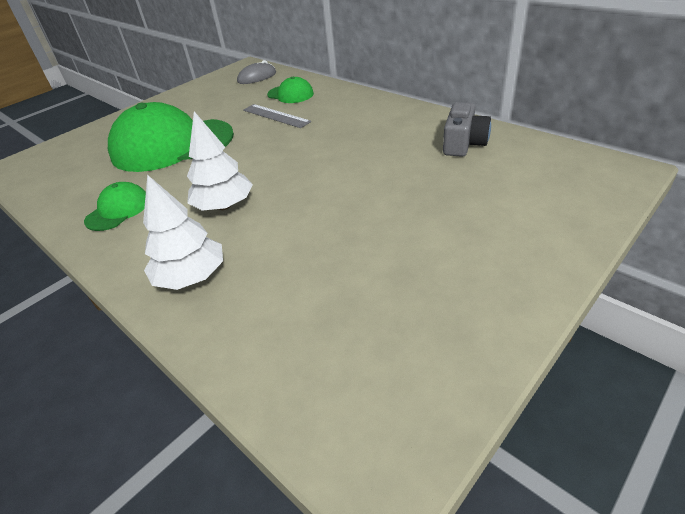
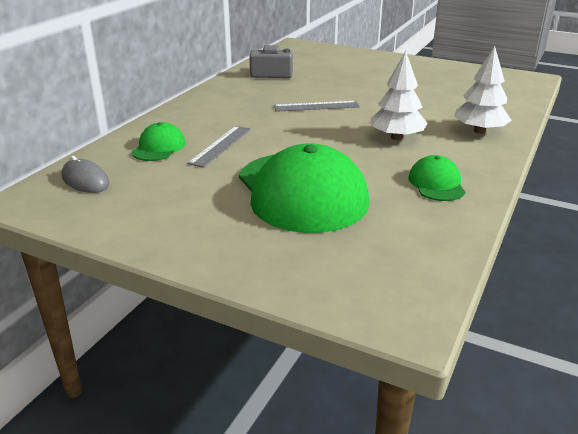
camera: 110 degrees left, 10 degrees down
(118, 210) = (436, 183): green cap -> green cap turned 75 degrees clockwise
(339, 165) = (316, 106): none -> grey ruler

